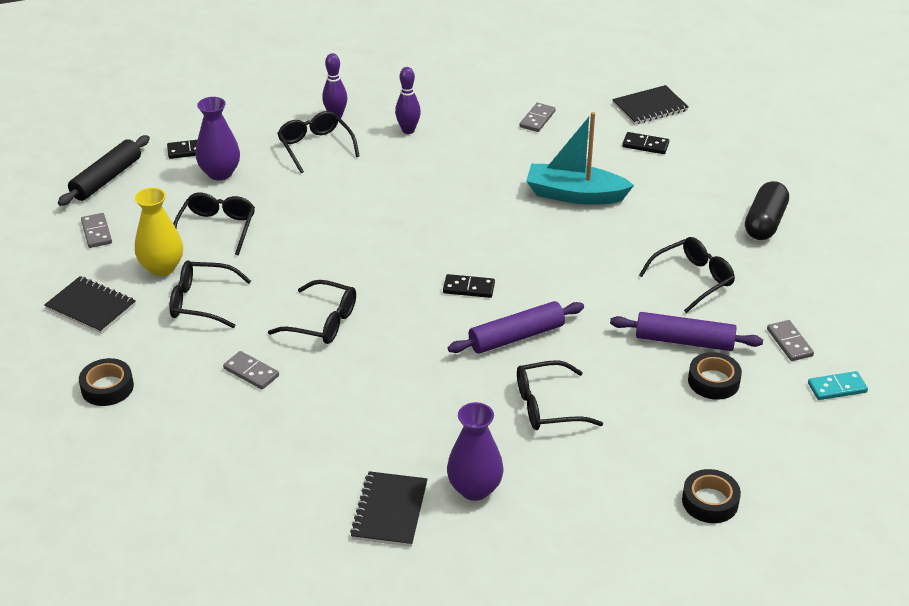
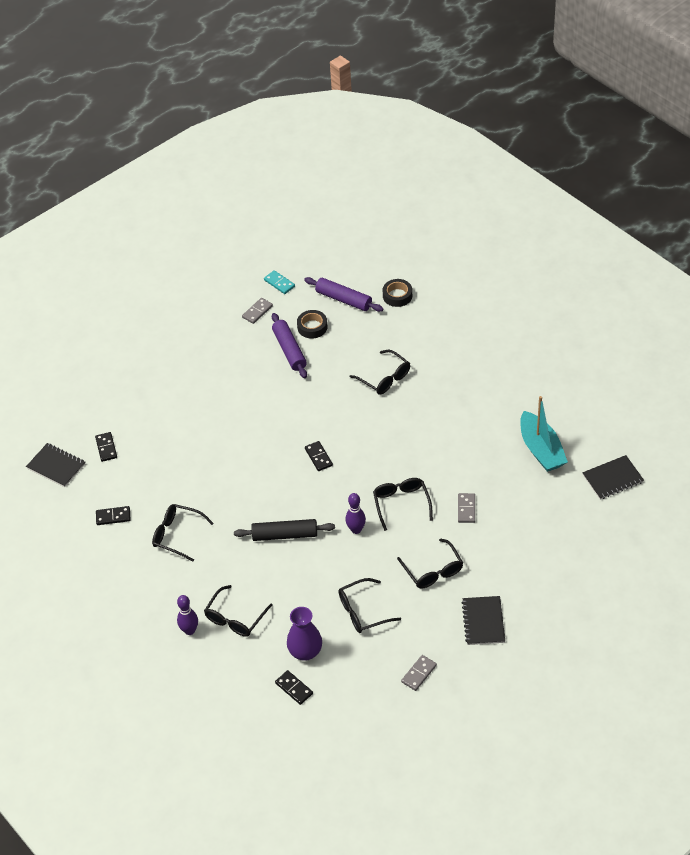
camera: 120 degrees left, 10 degrees up
(106, 179) = (362, 713): black rolling pin -> black rolling pin (285, 535)
(107, 387) = (533, 563): black tape -> none
(162, 267) = (421, 612): yellow vase -> none
(389, 511) = (505, 398): black notebook -> black notebook (612, 478)
(408, 130) = (177, 579): purple bowling pin -> purple bowling pin (356, 530)
(474, 489) = (463, 376): purple vase -> none
(516, 336) = (342, 416): purple rolling pin -> purple rolling pin (343, 299)
(537, 119) = (113, 516): grey domino -> black domino
(575, 195) = (188, 455): turquoise boat -> turquoise boat (541, 450)
(692, 280) = (233, 368): black glasses -> black glasses (178, 535)
(764, 223) = (153, 361): black capsule -> none

